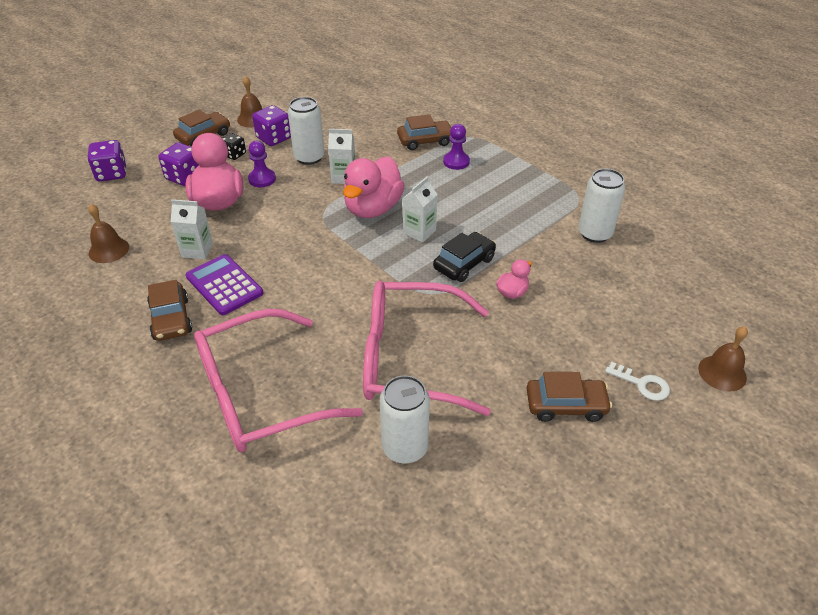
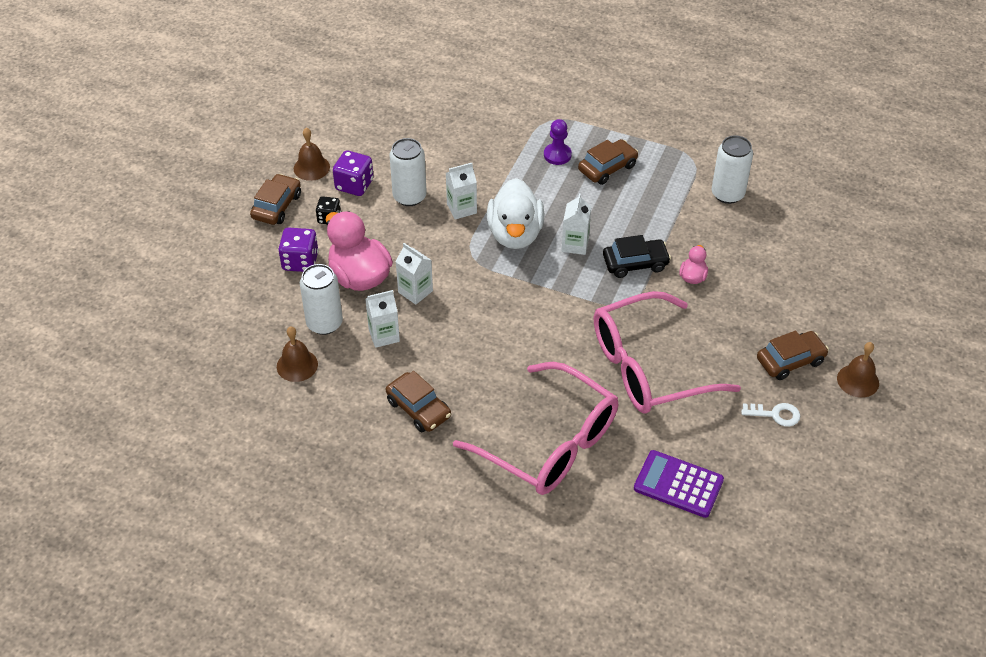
camera: 25 degrees left, 5 degrees up
(112, 173) = (219, 283): purple dice -> none
(224, 285) = (439, 360): purple calculator -> purple calculator (678, 484)
(252, 225) = (415, 291): none -> white carton
(259, 395) = (550, 444): pink glasses -> pink glasses turned 90 degrees counterclockwise
(262, 179) = (382, 237): purple pawn -> none
(373, 208) = (515, 234): pink duck -> white duck
(405, 447) = (693, 440): white can -> white can (324, 323)
(425, 141) = (511, 139): brown car -> brown car (607, 168)
(464, 263) = (635, 263): black car -> black car turned 60 degrees clockwise
(642, 384) = (836, 322): white key -> white key (775, 414)
(722, 373) = (889, 290): brown bell -> brown bell (858, 380)

